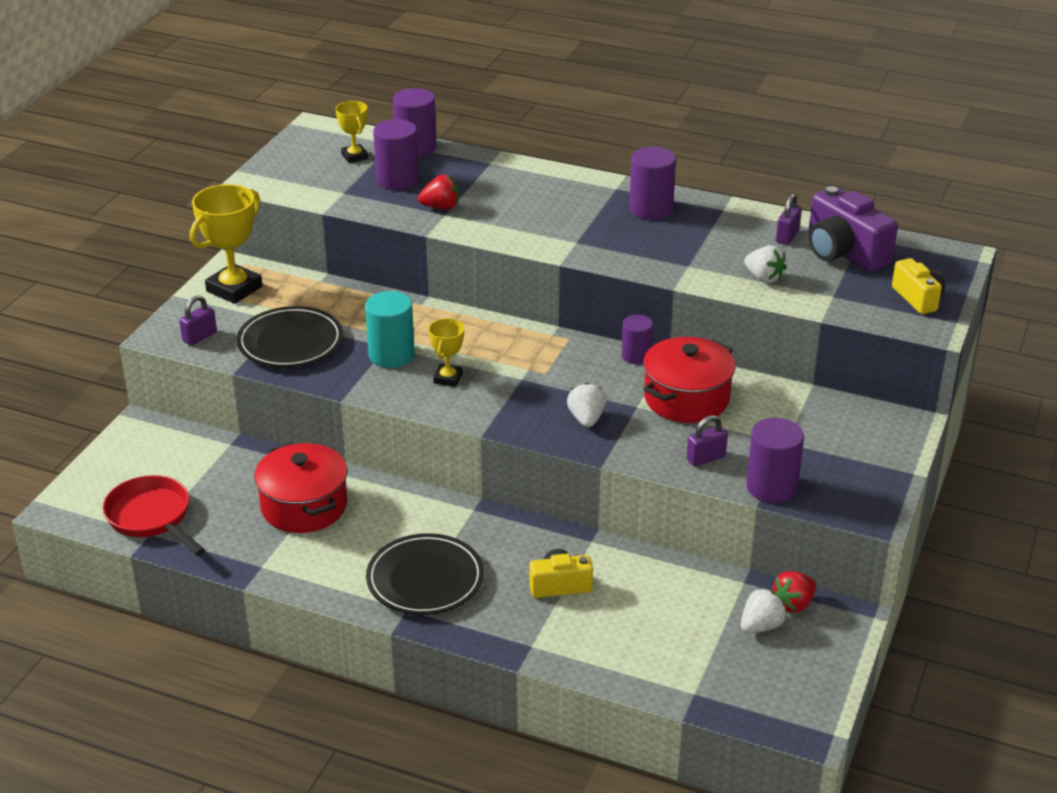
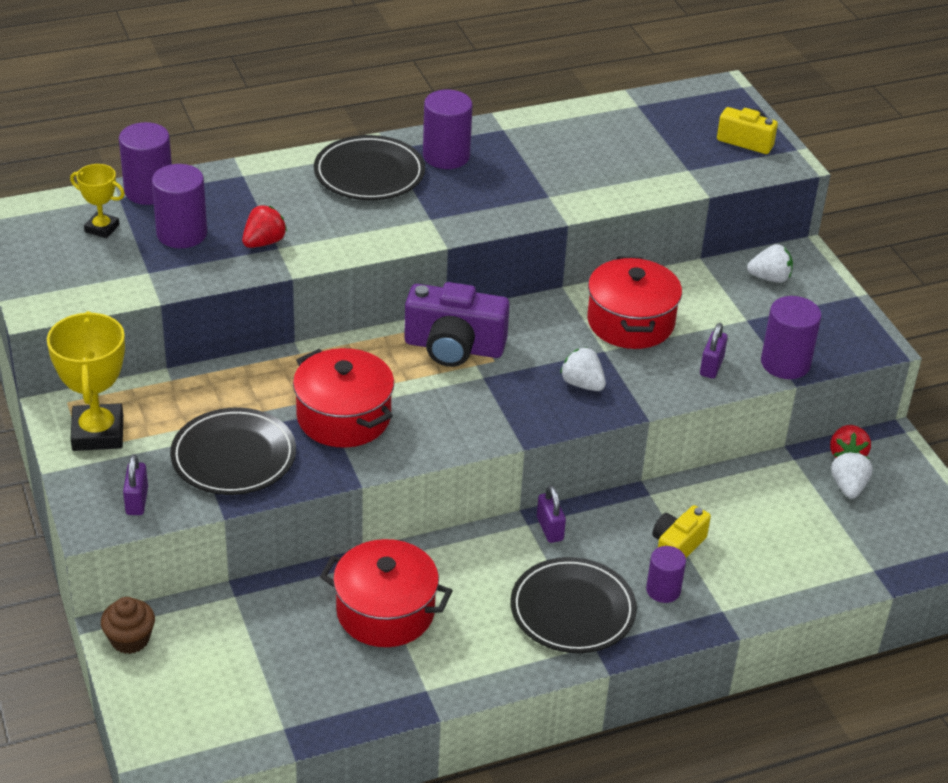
camera: 45 degrees left, 5 degrees up
(140, 433) = (130, 639): none -> brown cupcake
(152, 518) = (264, 712): red pan -> none
(391, 355) = (344, 417): turquoise cylinder -> red pot
(448, 378) = (423, 411): yellow trophy -> none
(577, 197) = (369, 173): none -> black plate
(636, 356) = (543, 305): purple cylinder -> purple cylinder (663, 590)
(764, 278) = (619, 178): white strawberry -> white strawberry (770, 278)
(787, 236) = (584, 131): purple padlock -> purple padlock (549, 529)
(844, 253) = (644, 126): purple camera -> purple camera (454, 347)

